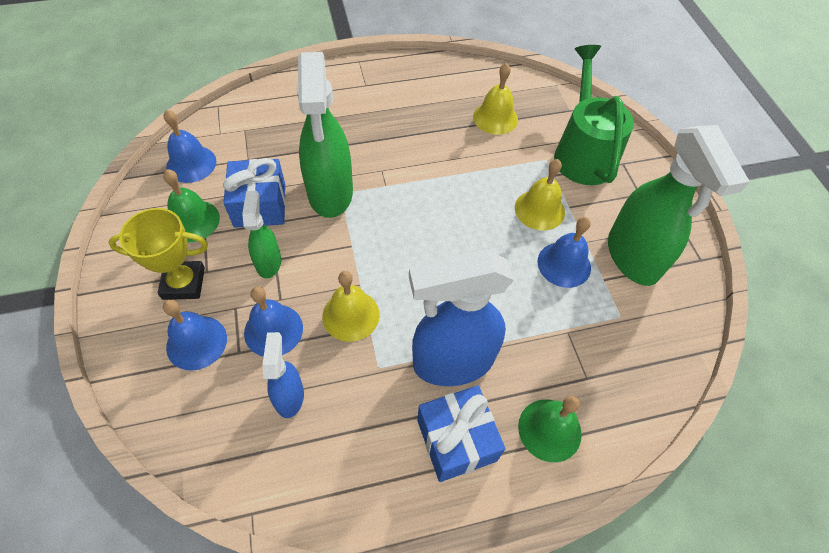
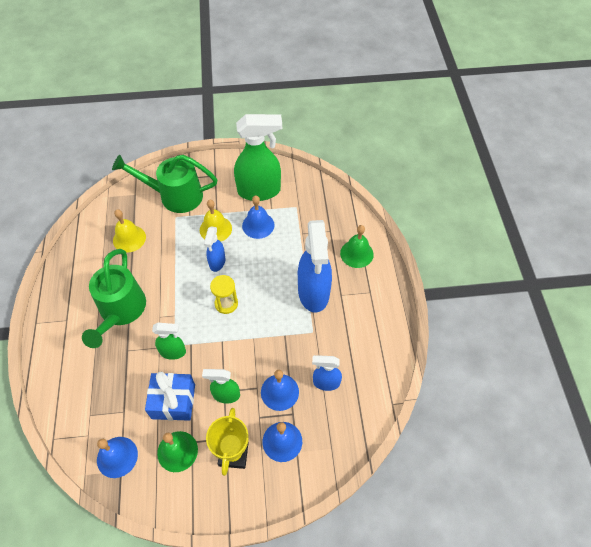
camera: 80 degrees left, 0 degrees up
(330, 193) = (173, 352): green spray bottle -> green spray bottle, size x0.52
(351, 315) = (275, 345): yellow bell -> none
(383, 130) = (120, 312): none -> green watering can
(412, 242) = (226, 303): none -> yellow hourglass
(456, 440) = (359, 297): blue gift -> none
(480, 220) = (217, 262): none -> blue spray bottle

